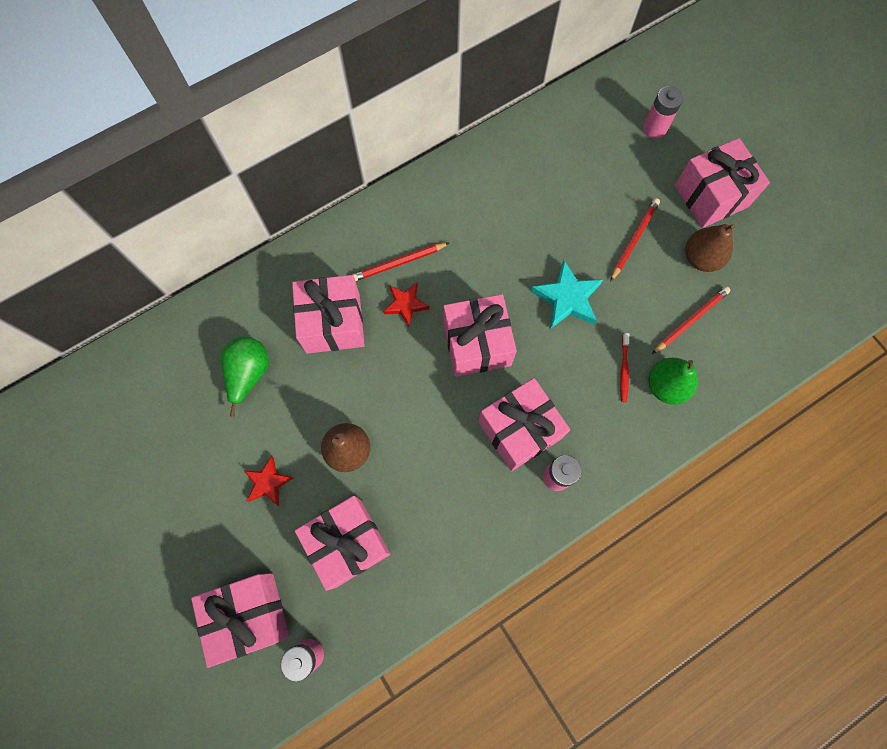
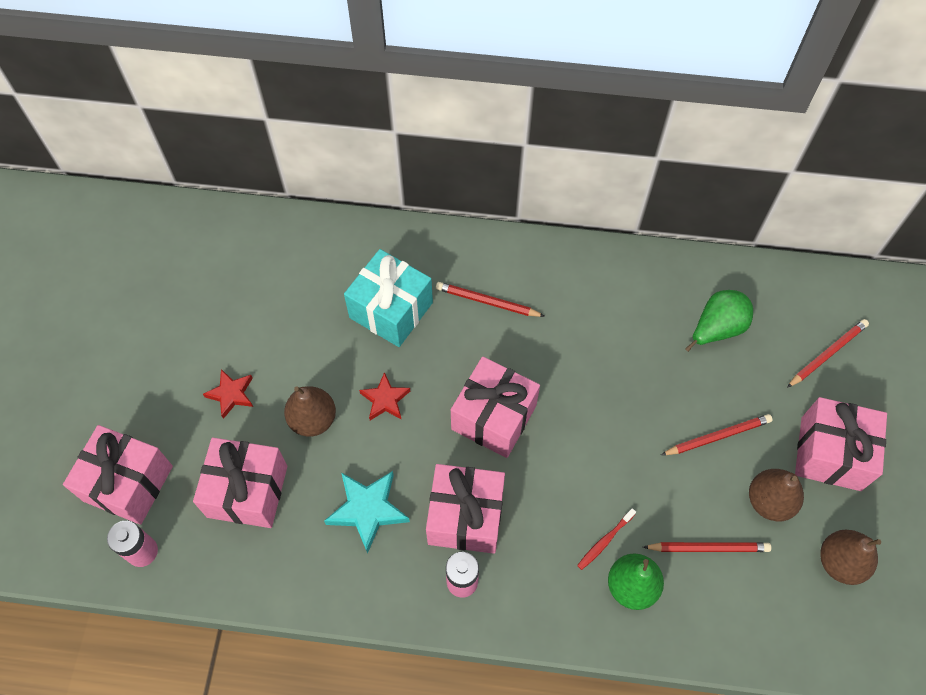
camera: 40 degrees right, 10 degrees down
(249, 374) = (292, 300): green pear -> green pear (716, 329)
(333, 323) = (391, 310): pink gift -> turquoise gift
(405, 304) = (463, 339): red star -> red star (385, 400)
(567, 298) = (608, 440): turquoise star -> turquoise star (367, 510)
(654, 128) = (827, 354): pink battery -> red pencil
(774, 264) = (840, 562): none -> brown pear

